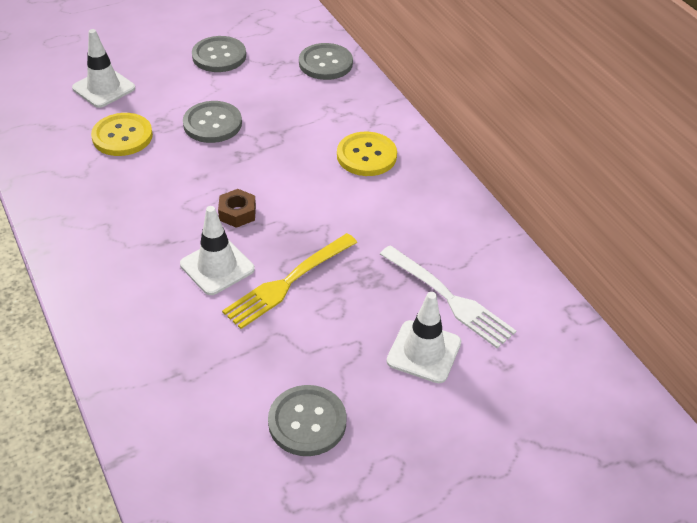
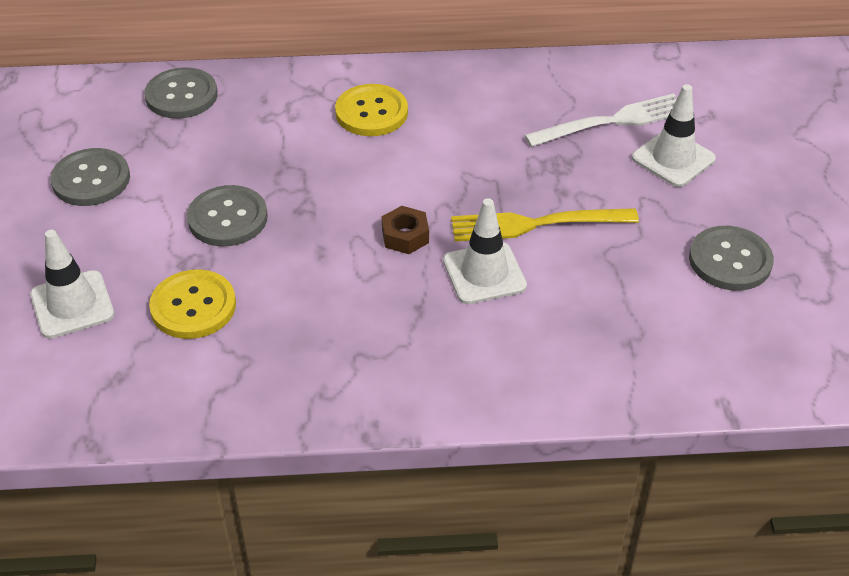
camera: 65 degrees left, 0 degrees up
(288, 282) = (536, 224): yellow fork -> yellow fork turned 105 degrees clockwise

